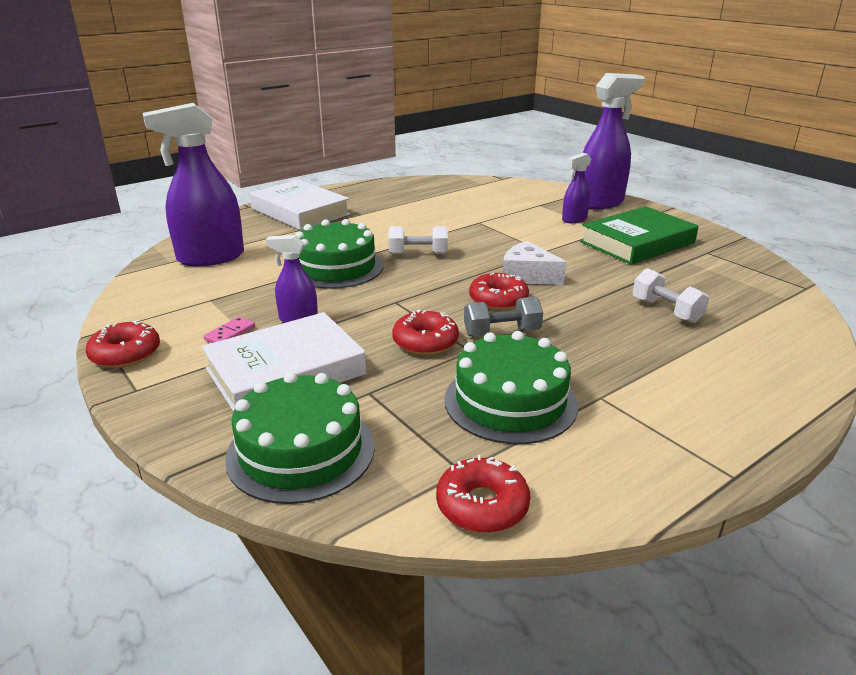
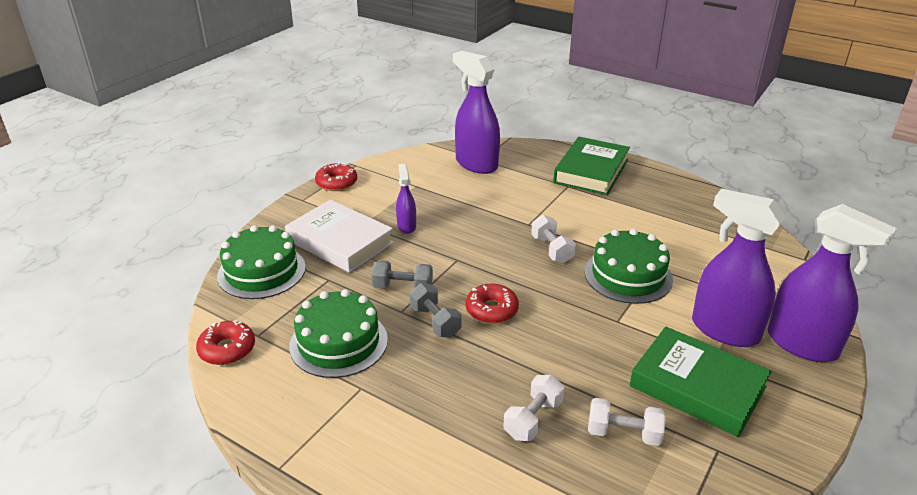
camera: 70 degrees right, 5 degrees up
(230, 333) = (375, 207): pink domino -> none
(300, 211) = (591, 171): white book -> green book
(336, 267) = (497, 218): green cake -> green cake (628, 275)
(425, 342) = (403, 287): red donut -> grey dumbbell
(527, 275) = (551, 319): white cheese -> none
(574, 219) = (724, 330): purple spray bottle -> purple spray bottle, size x1.97
(688, 279) = (623, 433): none -> white dumbbell

